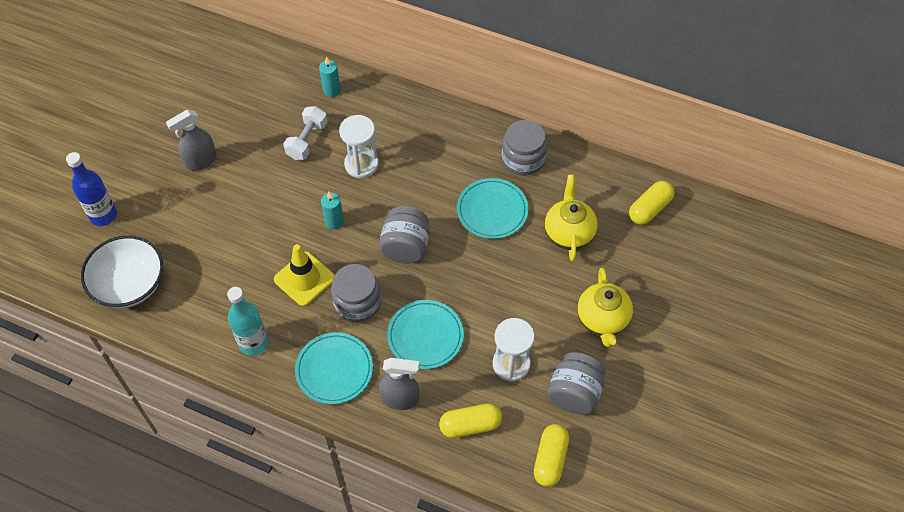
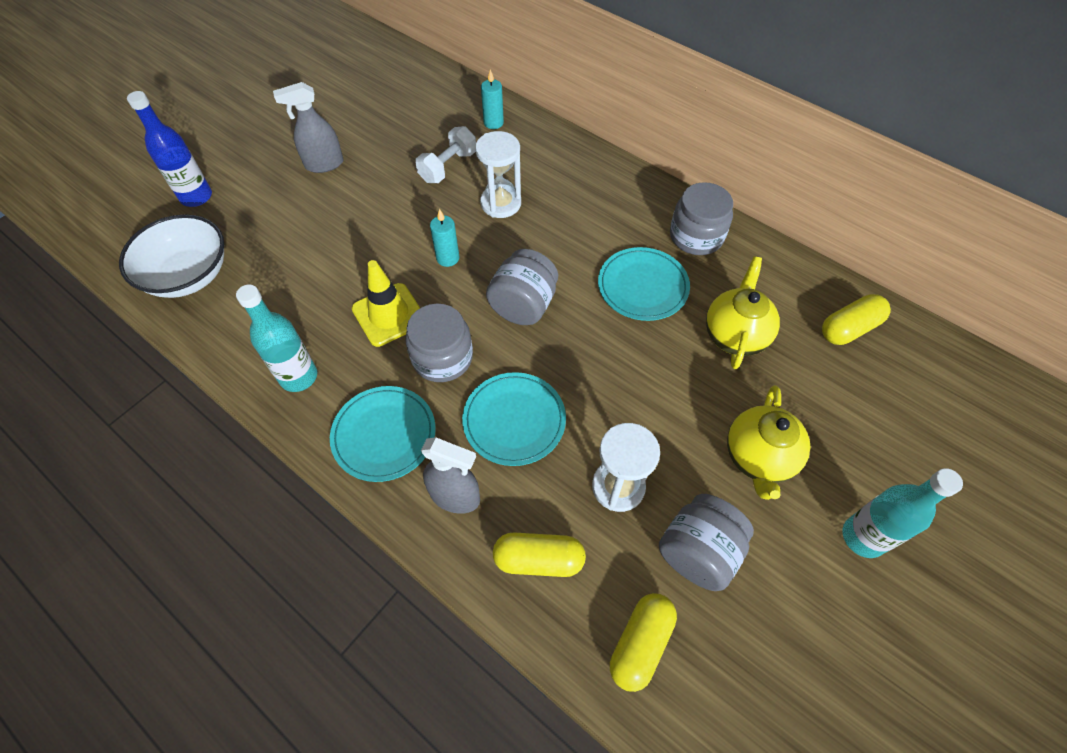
camera: 15 degrees right, 0 degrees up
(680, 356) = (863, 537): none -> turquoise bottle

